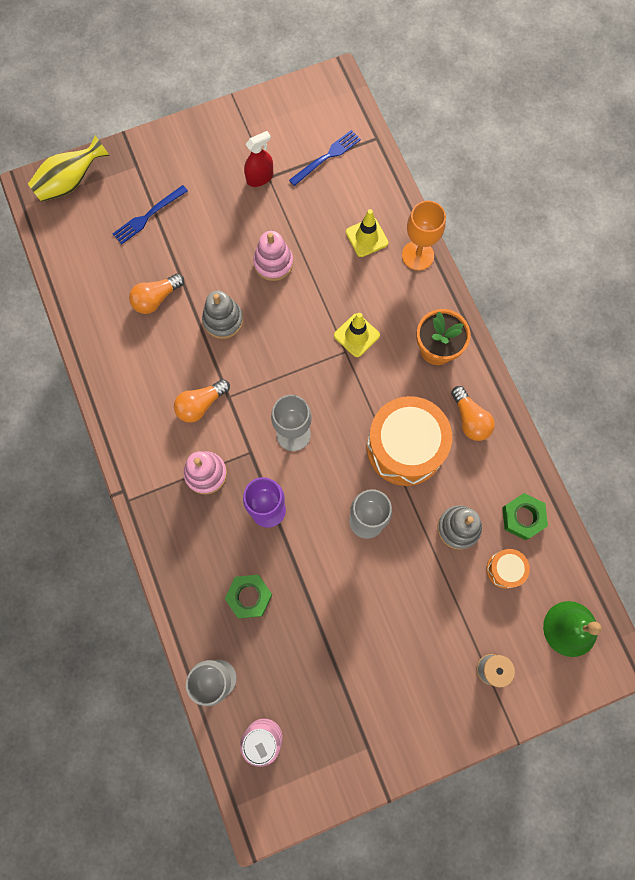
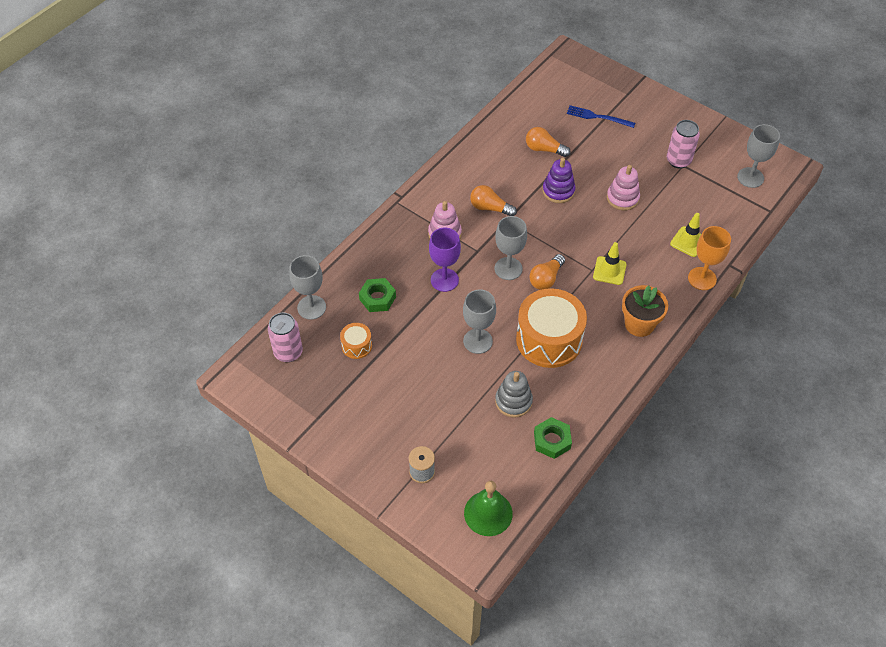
camera: 60 degrees right, 20 degrees down
(71, 182) = (587, 68): yellow vase -> none
(223, 320) = (558, 191): grey stacking toy -> purple stacking toy
(260, 177) = (678, 161): red spray bottle -> pink can
(324, 127) = (750, 177): none -> grey goblet
(326, 157) = (728, 190): blue fork -> none
(470, 419) = (602, 370): orange light bulb -> orange light bulb (546, 278)
(505, 569) = (503, 446): orange drum -> orange drum (356, 346)

